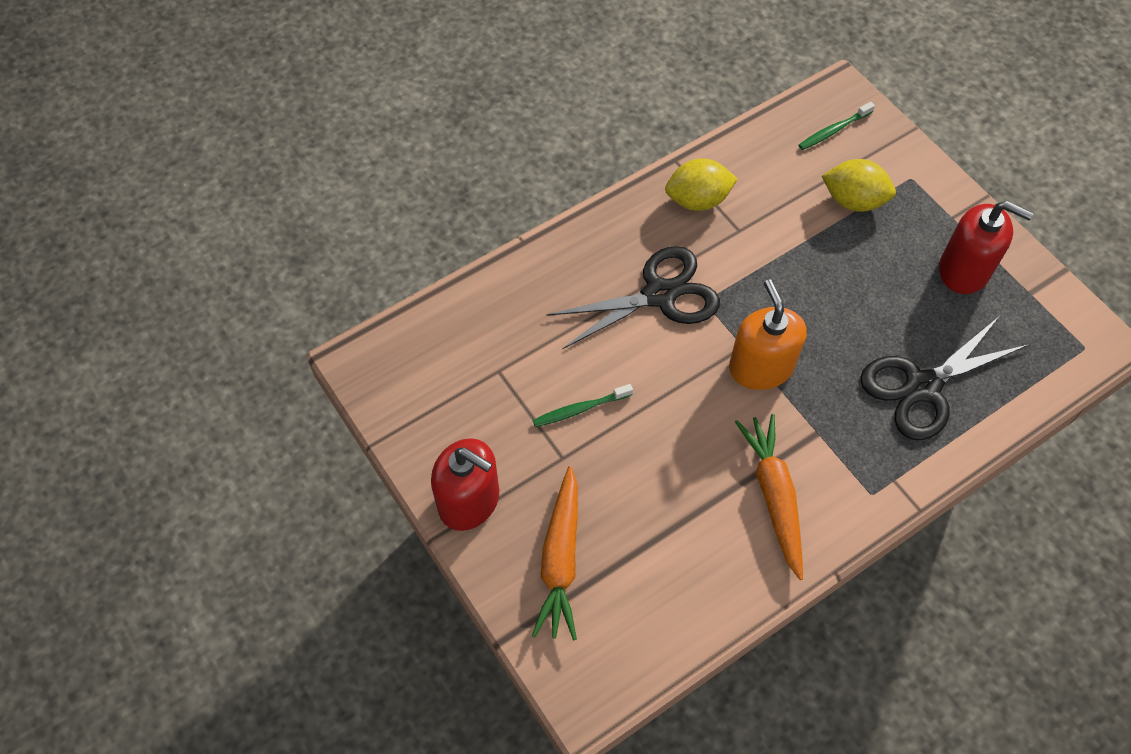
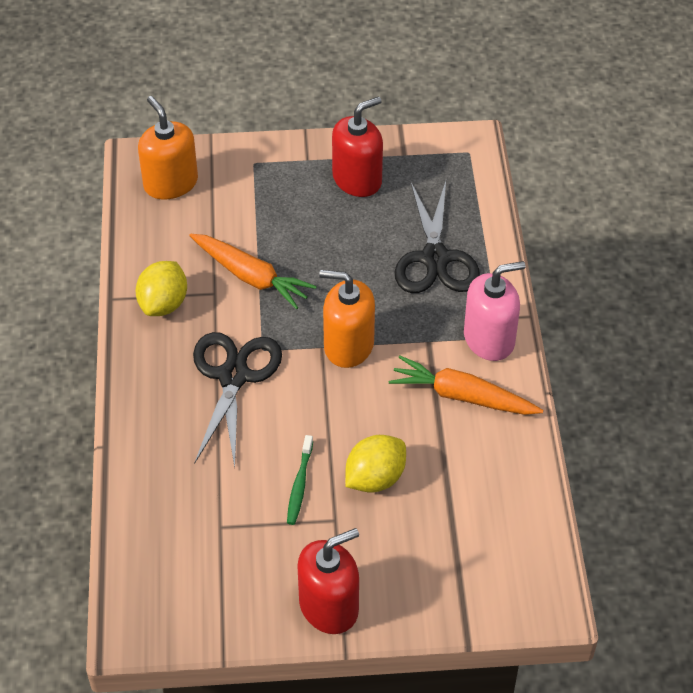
camera: 60 degrees left, 10 degrees down
(560, 560) = (425, 565): orange carrot -> orange carrot (251, 277)
(833, 130) = (170, 183): green toothbrush -> orange soap dispenser
(853, 201) = (245, 208): yellow lemon -> yellow lemon (375, 478)
(861, 486) = (489, 339): none -> pink soap dispenser

